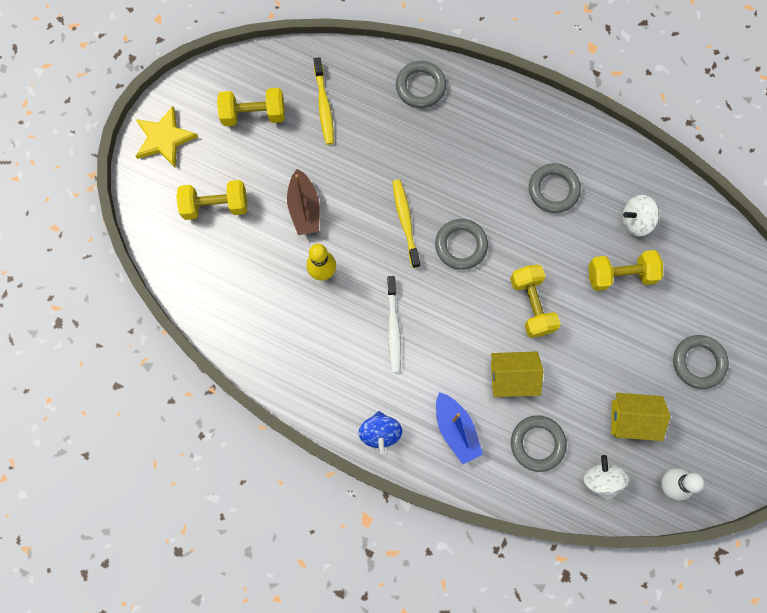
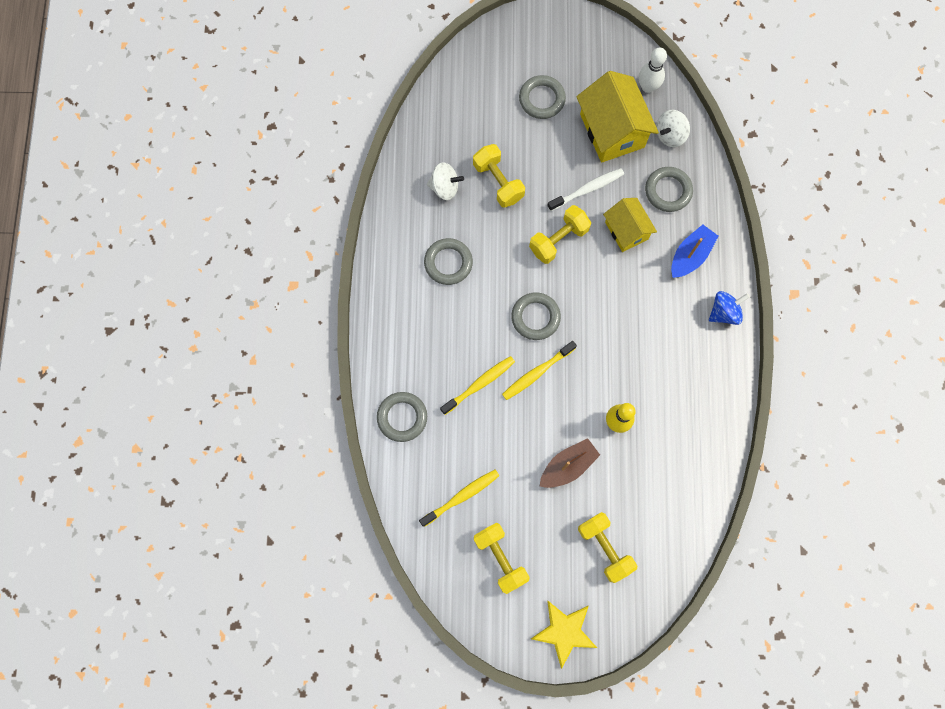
camera: 115 degrees left, 0 degrees up
(393, 327) = (634, 341): white toothbrush -> white toothbrush (587, 189)
(419, 165) = (479, 384): none -> yellow toothbrush
(632, 419) = (612, 130): yellow house -> yellow house, size x1.62
(636, 221) = (445, 187): white spinning top -> white spinning top turned 45 degrees counterclockwise

